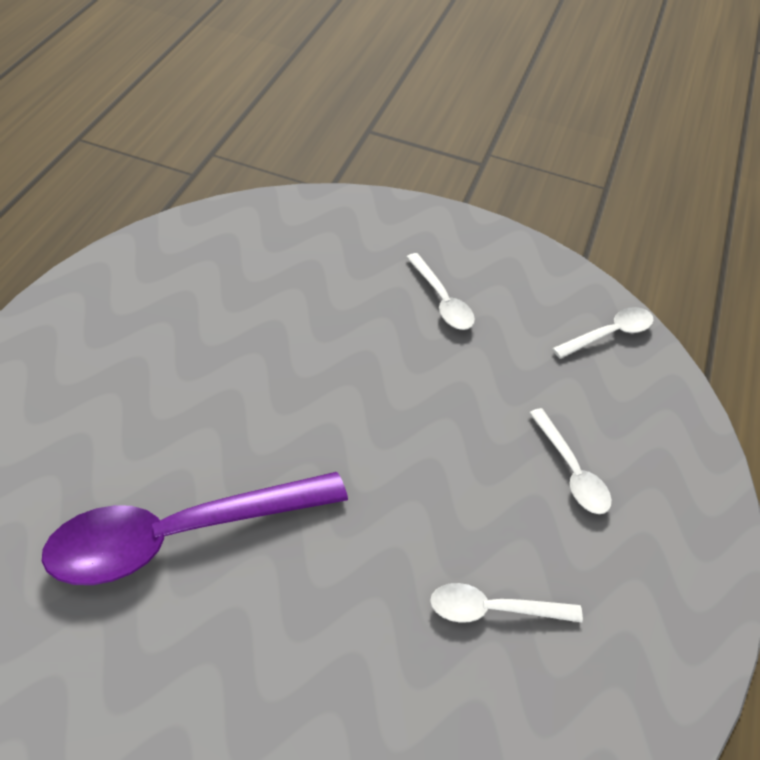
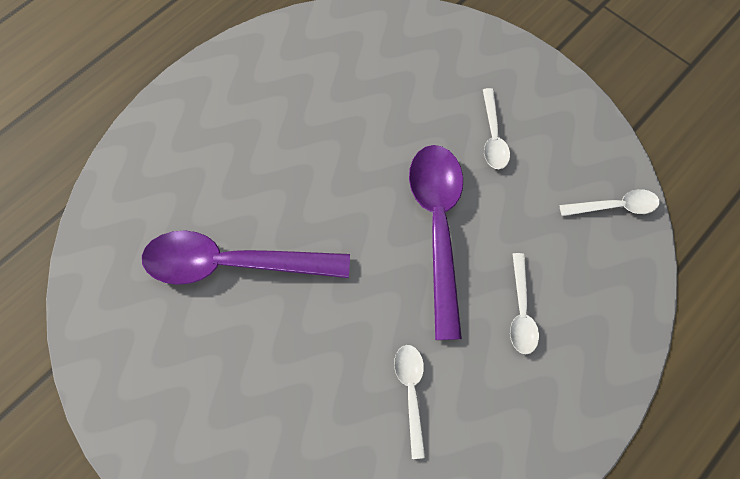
camera: 30 degrees right, 20 degrees up
(428, 410) = (438, 226): none -> purple spoon
(492, 610) = (411, 391): white spoon -> white spoon turned 60 degrees clockwise

